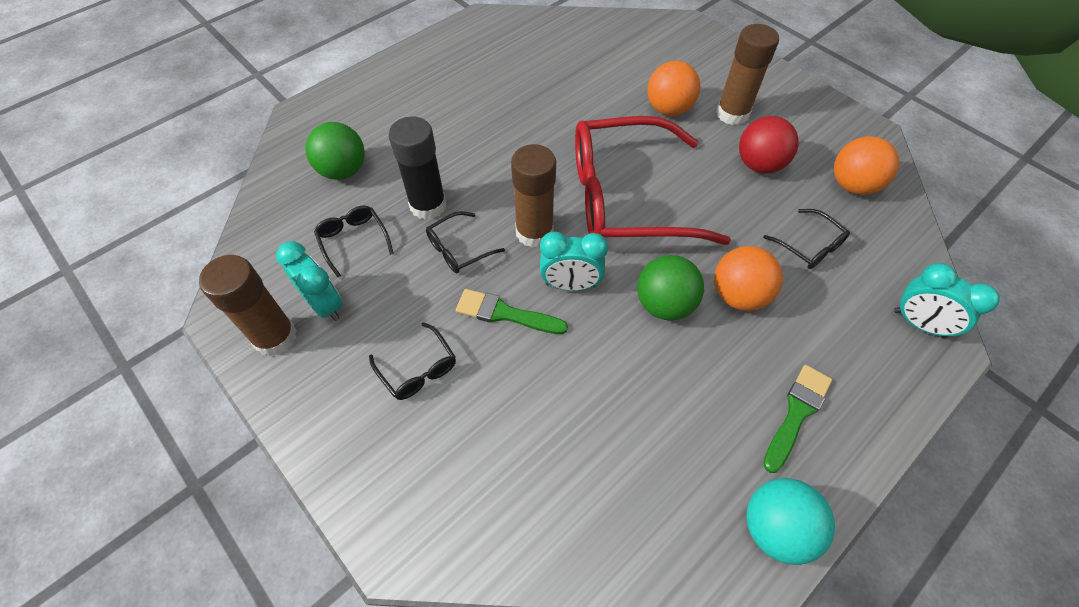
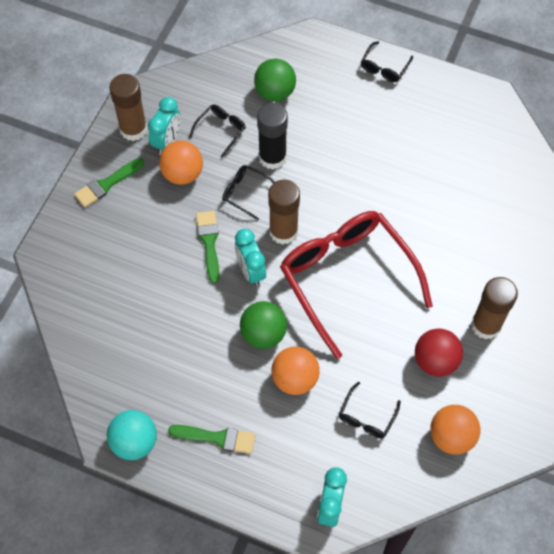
camera: 65 degrees right, 5 degrees up
(337, 405) = (107, 184): none -> green brush
(418, 369) = (148, 213): black glasses -> black glasses (384, 67)
(668, 109) = (462, 276): orange ball -> orange ball (182, 174)

